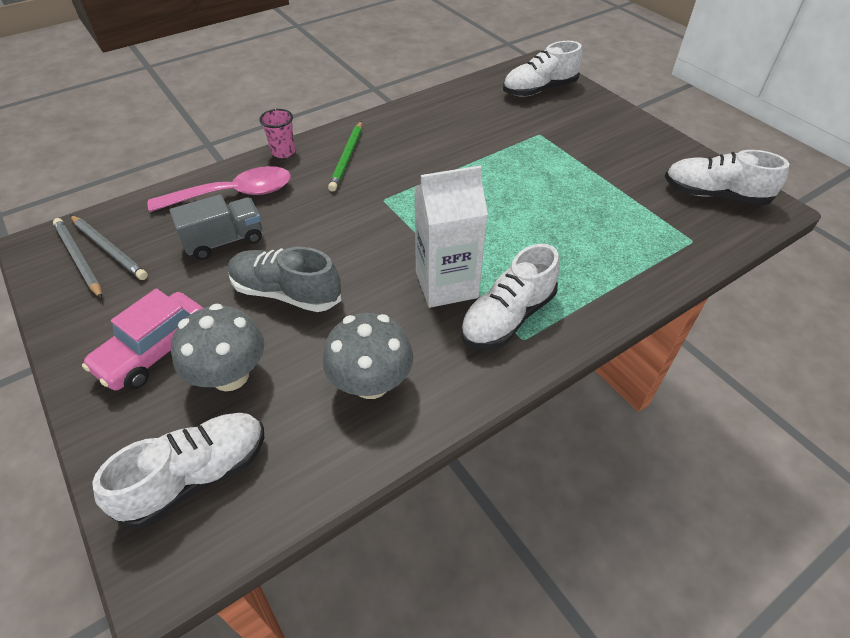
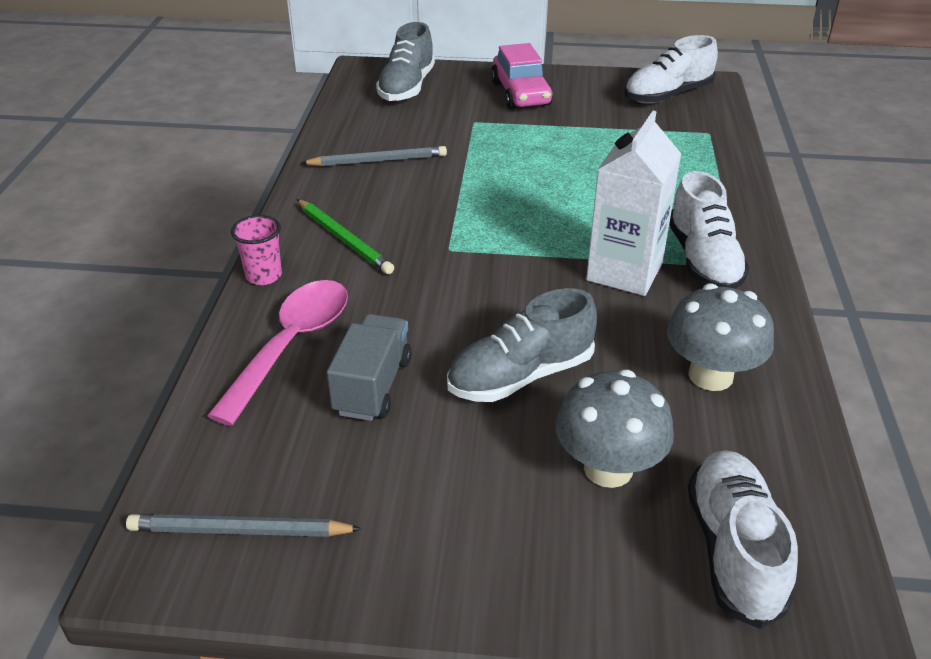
camera: 50 degrees left, 10 degrees down
(109, 249) = (256, 493): grey pencil -> grey pencil (377, 160)
(155, 351) = (506, 516): pink car -> pink car (520, 94)
(539, 90) = (407, 87): white shoe -> grey shoe

